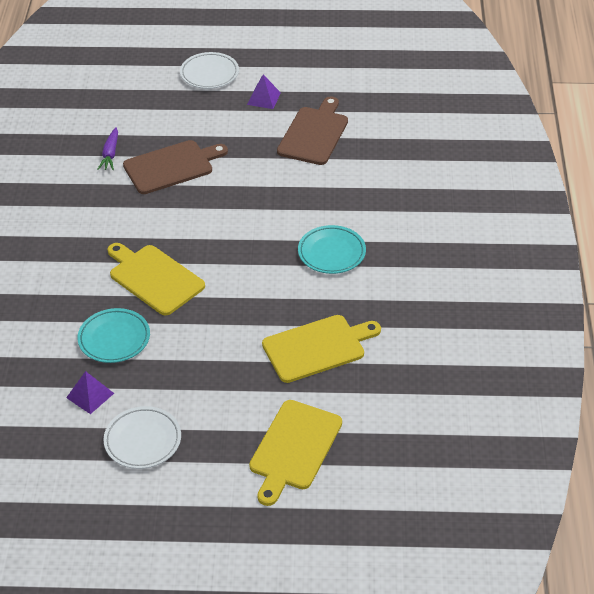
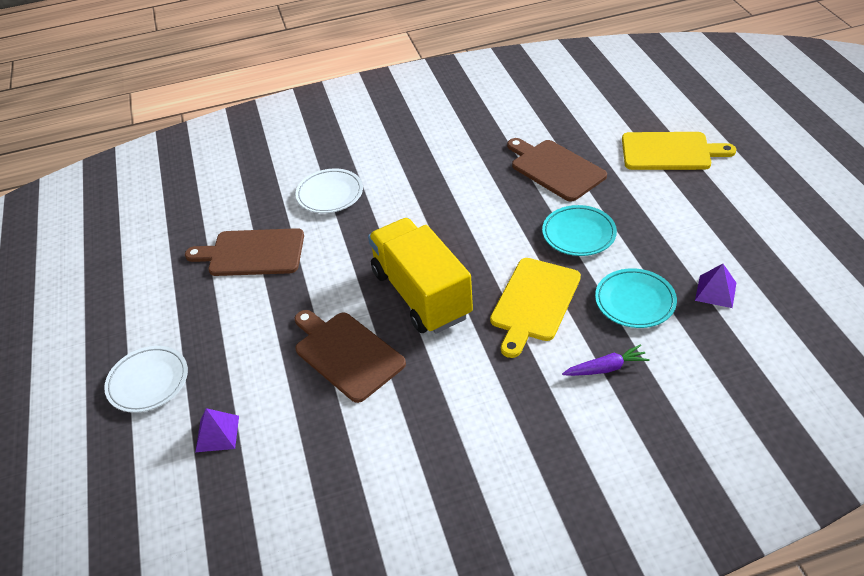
camera: 105 degrees left, 0 degrees up
(110, 154) = (342, 425): purple carrot -> purple carrot (606, 368)
(143, 440) = (735, 237): white plate -> white plate (330, 194)
(206, 217) = (421, 294): none -> yellow truck
(264, 98) = (194, 313): purple pyramid -> purple pyramid (217, 433)
(317, 347) = (555, 169): yellow cutting board -> brown cutting board
(331, 253) = (432, 192): turquoise plate -> turquoise plate (578, 234)

